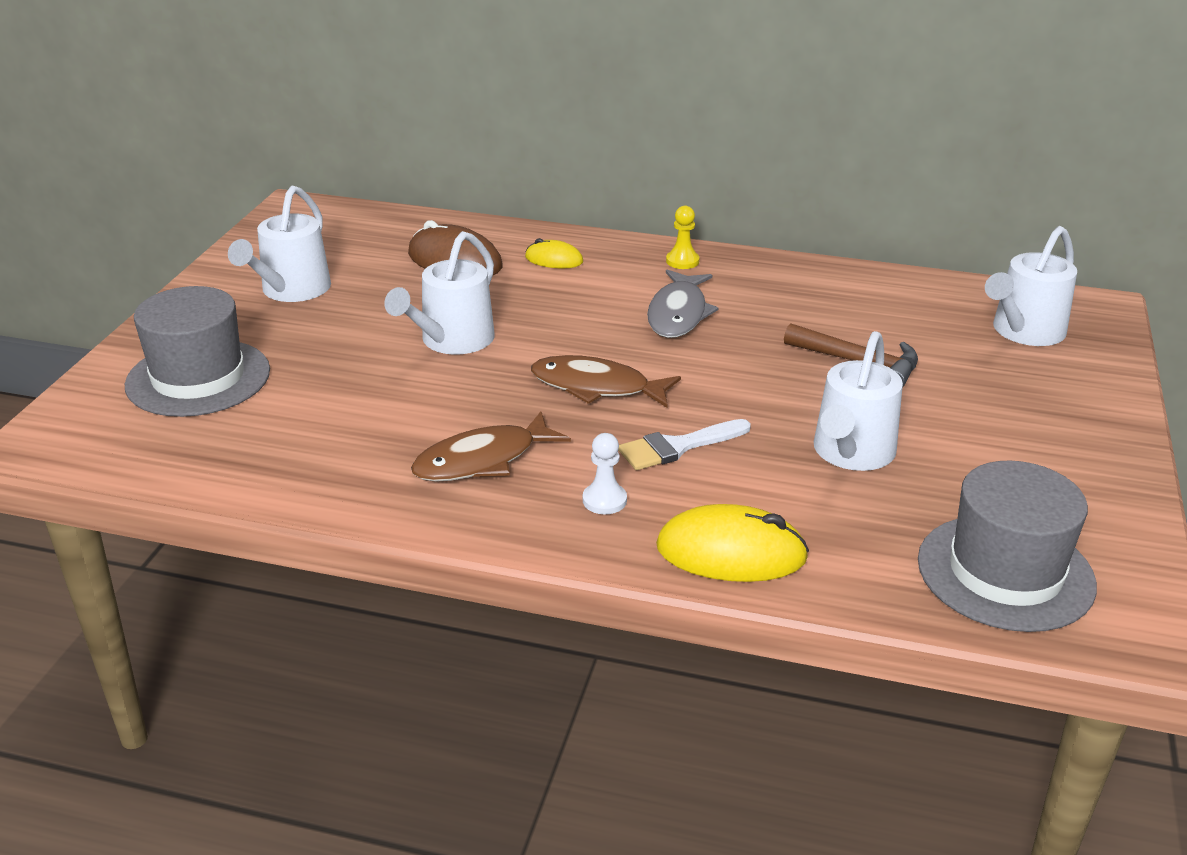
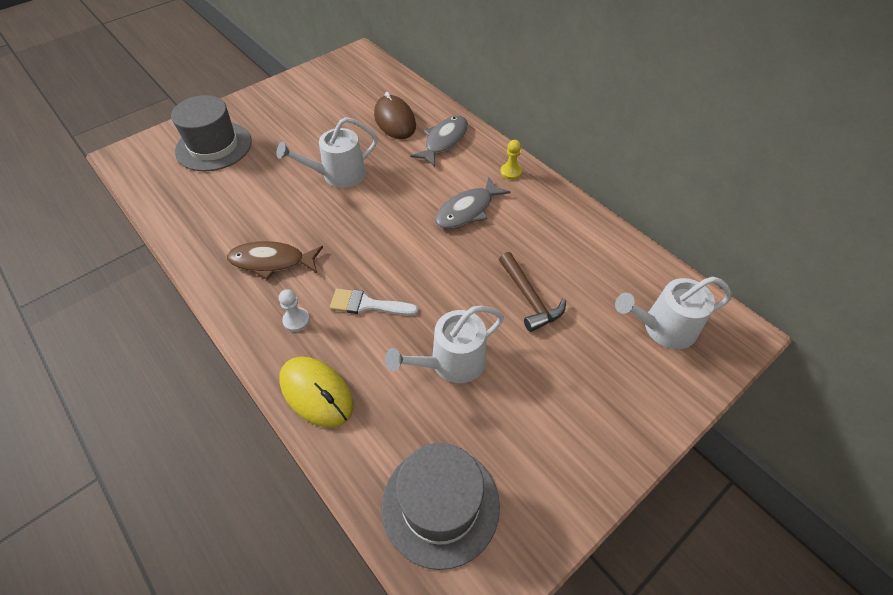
camera: 35 degrees right, 20 degrees up
(291, 290) = (304, 108): white watering can -> none
(554, 259) = (444, 141): yellow mouse -> grey fish
(597, 387) = (372, 241): brown fish -> none

